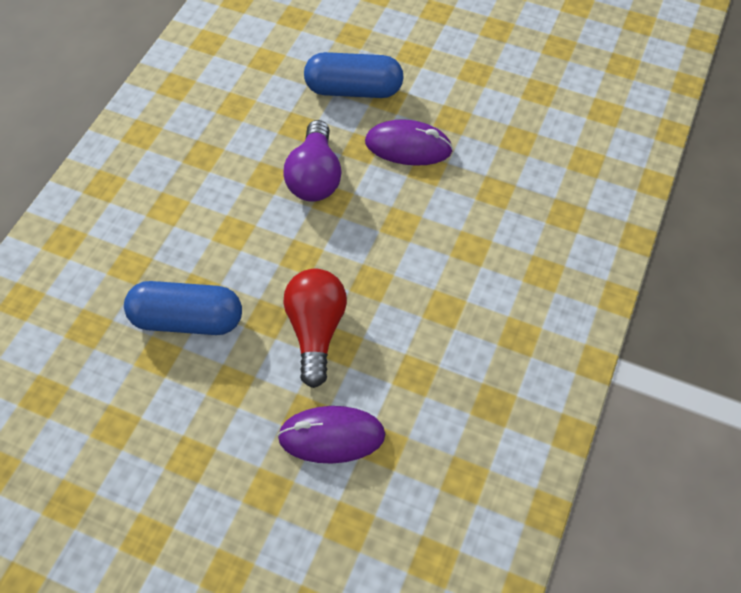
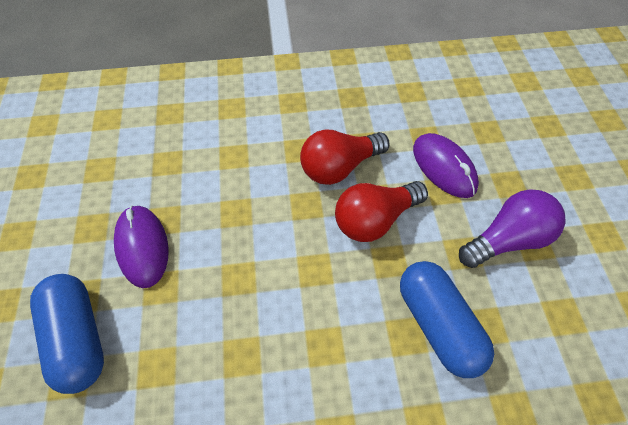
camera: 120 degrees left, 0 degrees up
(315, 177) = (219, 308): purple light bulb -> purple light bulb (507, 239)
(397, 334) = (339, 167): none -> red light bulb

